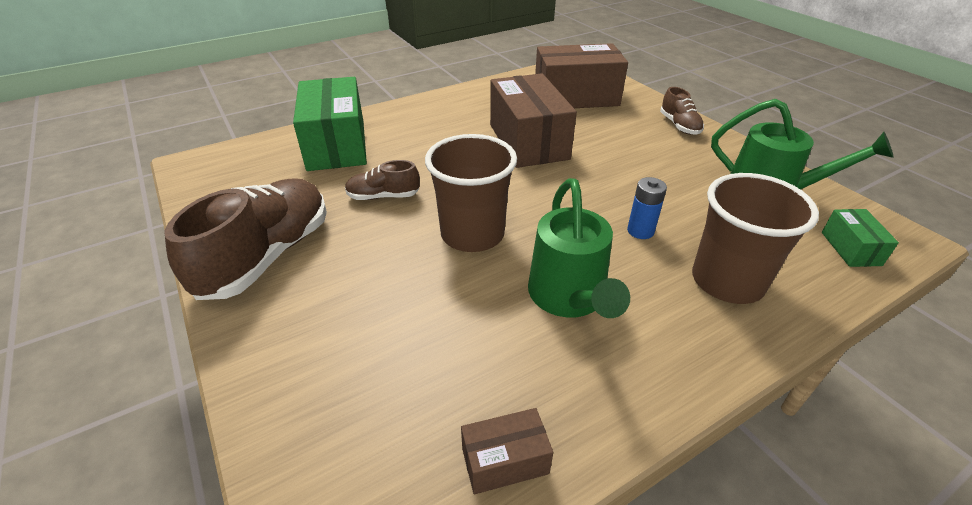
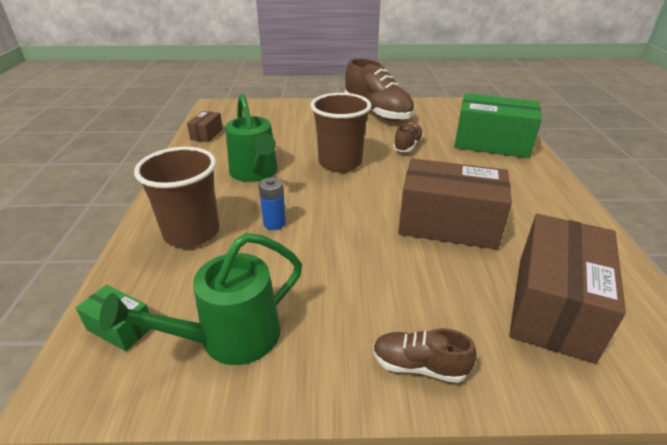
camera: 120 degrees right, 5 degrees down
(569, 298) = (255, 173): green watering can -> green watering can turned 135 degrees counterclockwise

